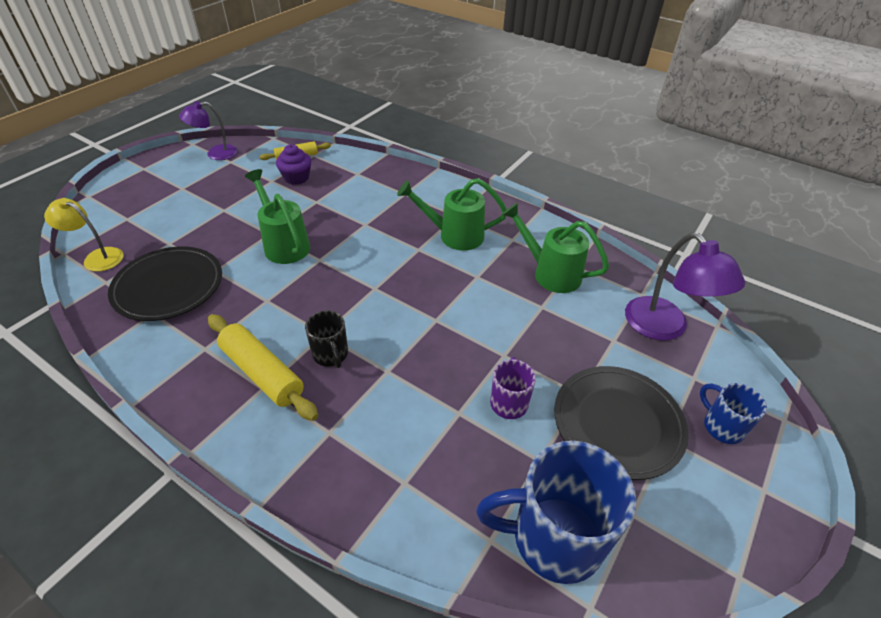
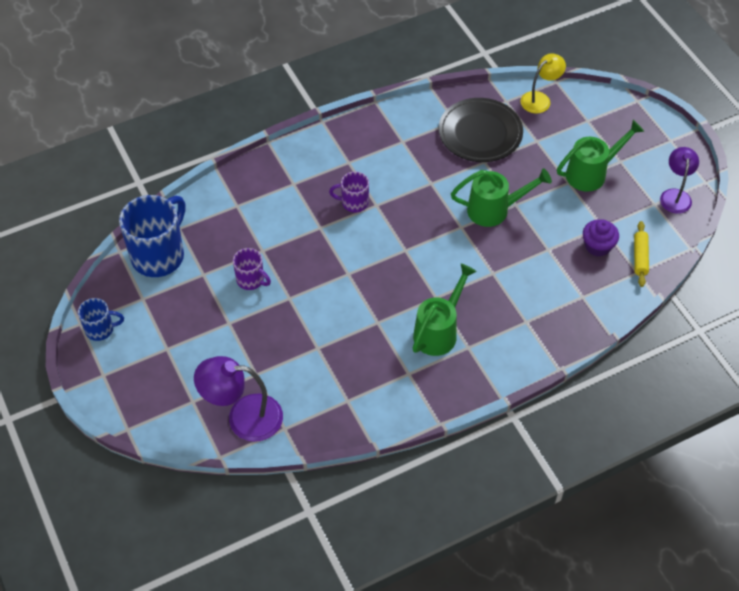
camera: 120 degrees right, 10 degrees up
(262, 373) = (361, 164): yellow rolling pin -> none
(331, 355) = (353, 203): black mug -> purple mug
(550, 273) = (349, 376): green watering can -> green watering can (591, 173)
(617, 423) = (195, 329): black plate -> none
(721, 426) = (151, 387): blue mug -> blue mug (100, 329)

